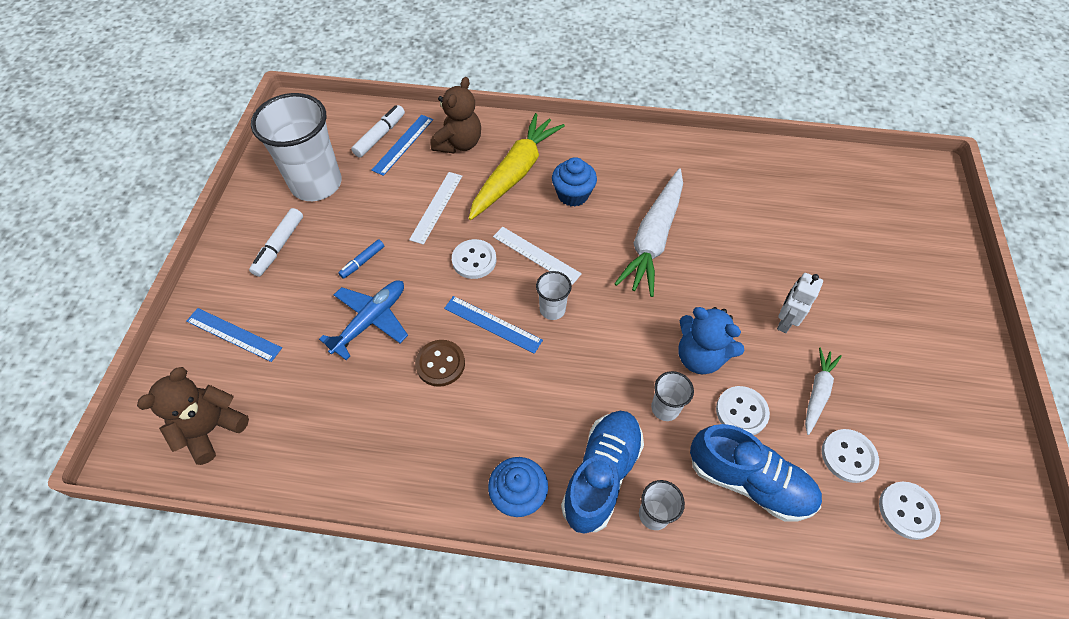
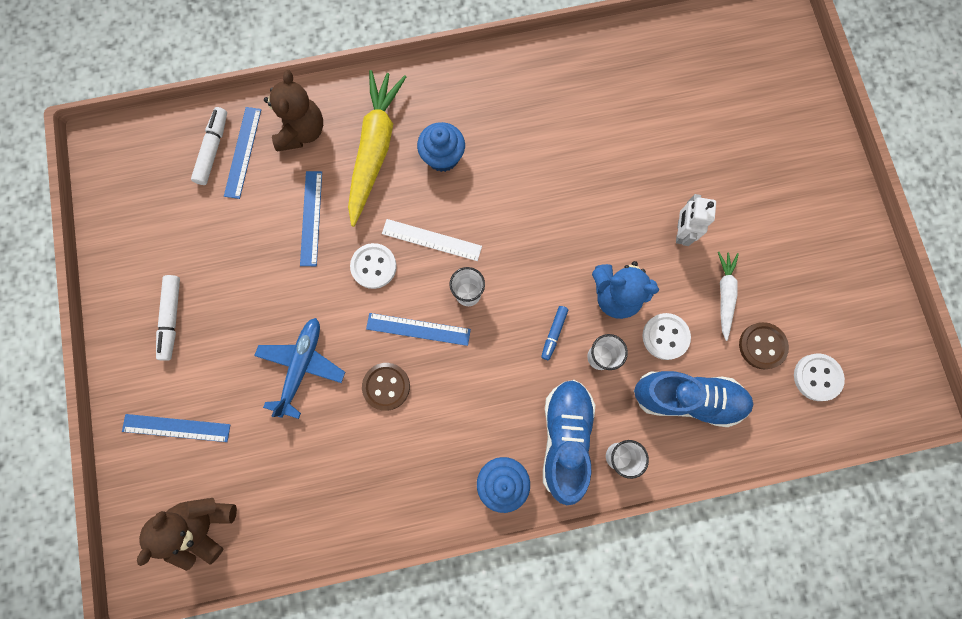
camera: 20 degrees left, 20 degrees up
(316, 184) = (173, 232): white cup -> none
(363, 262) = (265, 306): blue marker -> blue marker (554, 333)
(436, 207) = (311, 218): white ruler -> blue ruler
(653, 238) = (537, 182): white carrot -> none
(848, 456) = (762, 346): white button -> brown button

